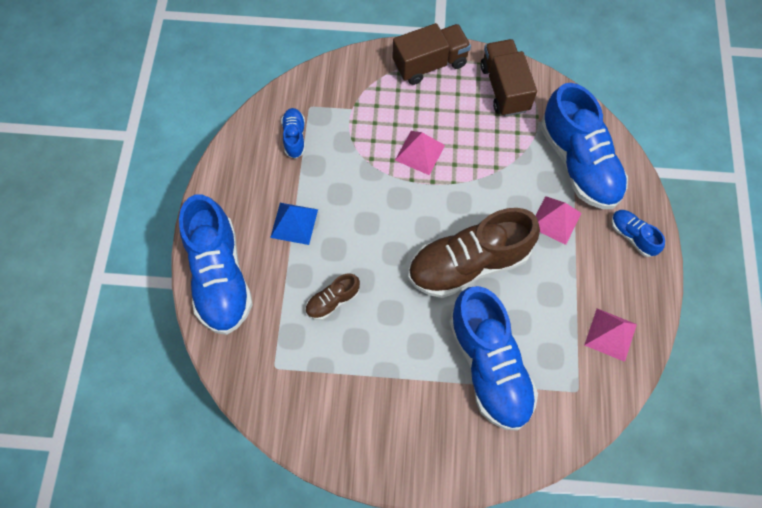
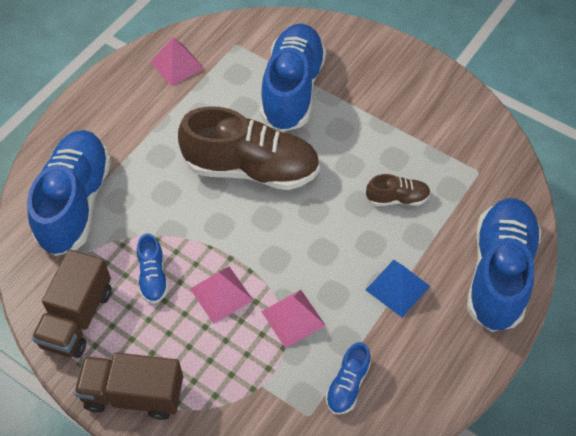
camera: 150 degrees left, 10 degrees down
(555, 220) = (143, 165): pink pyramid -> pink pyramid (293, 318)
(632, 236) = (90, 120): blue shoe -> blue shoe (153, 277)

